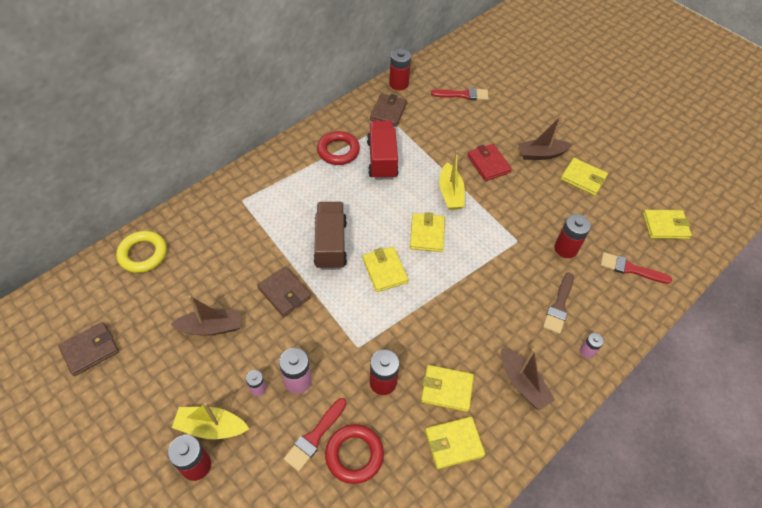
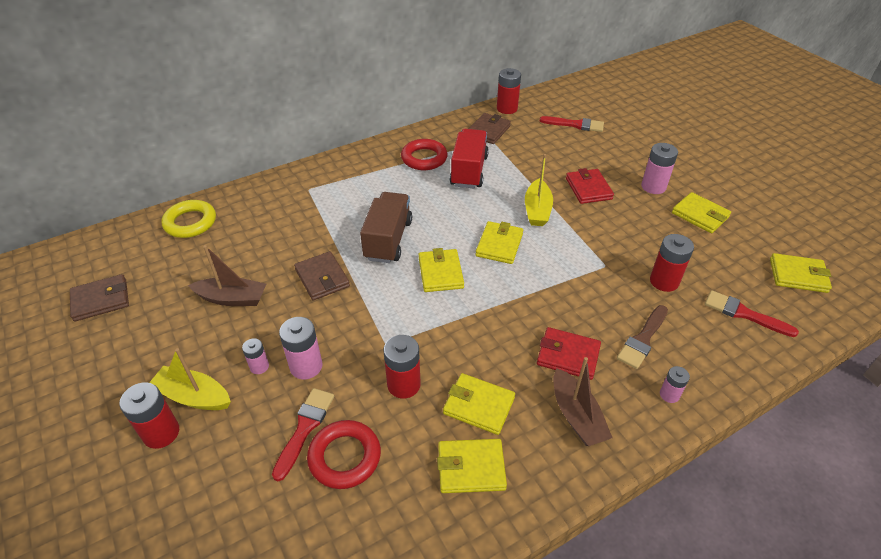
camera: 15 degrees right, 10 degrees down
(314, 437) = (305, 428): red brush -> red brush turned 150 degrees clockwise
(505, 331) = (568, 355): none -> red wallet
(541, 154) = (653, 187): brown boat -> pink battery

